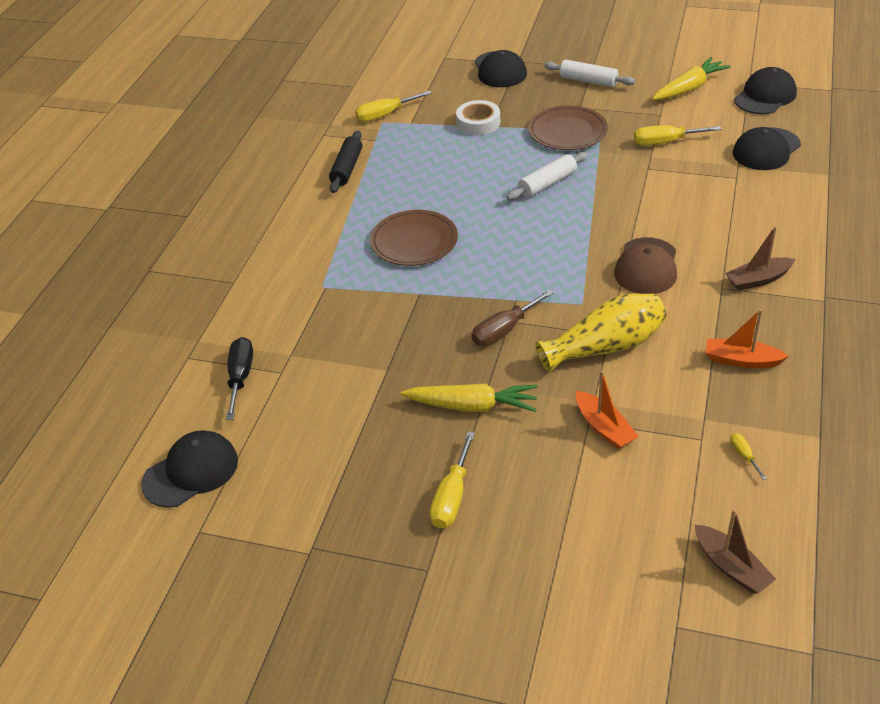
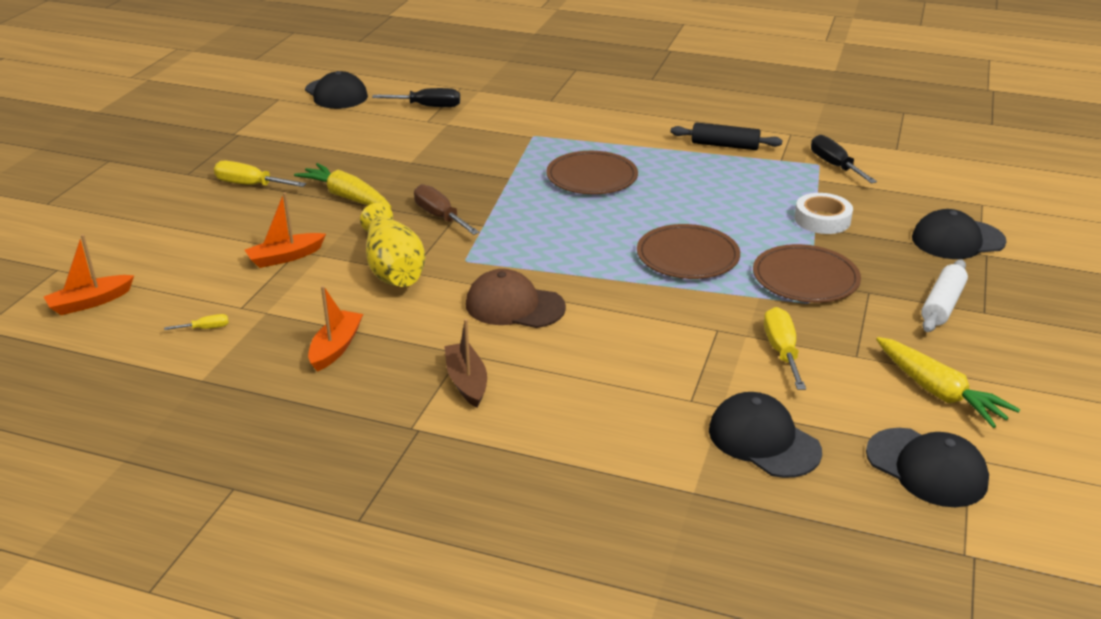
camera: 90 degrees right, 10 degrees down
(385, 115) = (834, 165): yellow screwdriver -> black screwdriver
(472, 406) = (347, 197): yellow carrot -> yellow carrot turned 120 degrees clockwise
(547, 183) = (687, 256): white rolling pin -> brown plate
(731, 567) = (90, 302): brown boat -> orange boat

